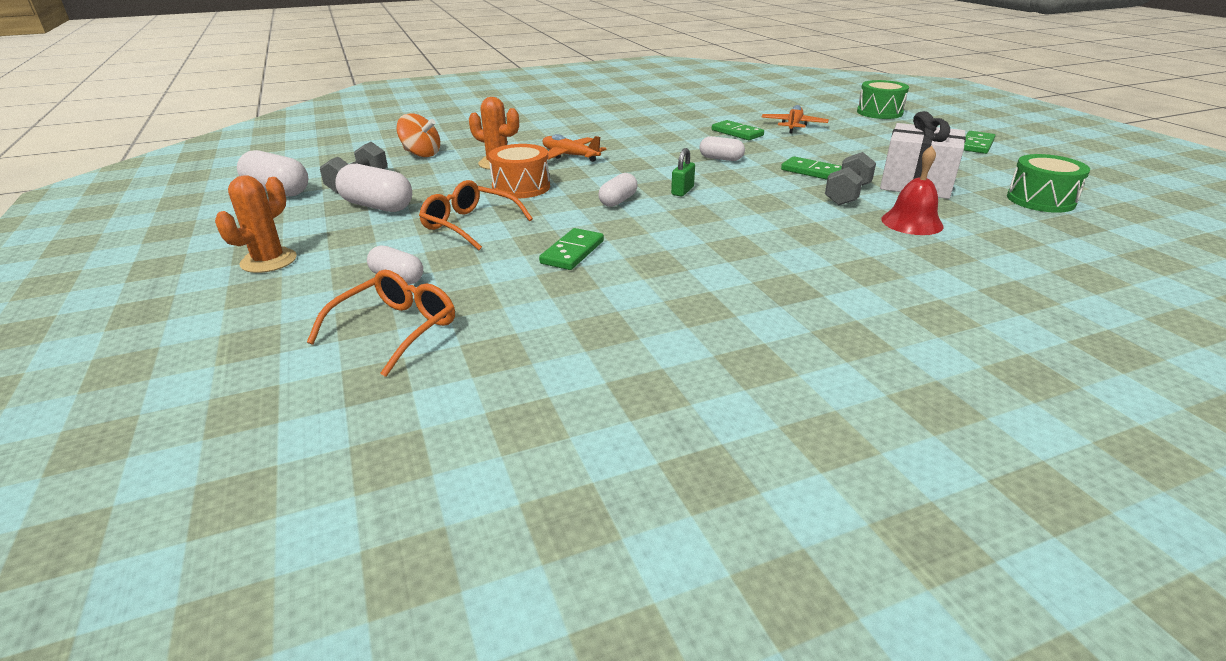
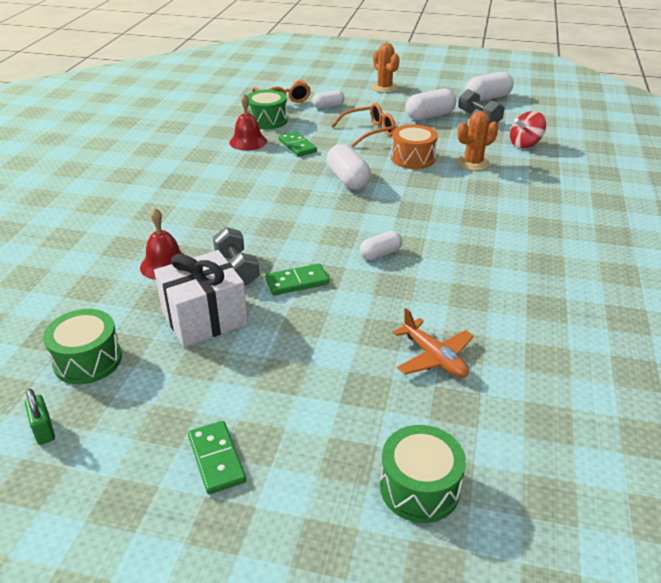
camera: 125 degrees right, 5 degrees up
(421, 154) = (525, 144): orange spinning top -> red spinning top
(510, 306) = (267, 120): none -> green drum
(570, 156) = (463, 193): orange plane -> none
(606, 290) = (248, 141): none -> red bell
(618, 201) = (348, 180): white capsule -> white capsule, size x1.61
(682, 191) = (334, 207): green padlock -> green padlock (44, 430)
(737, 133) = (445, 302): green domino -> none

